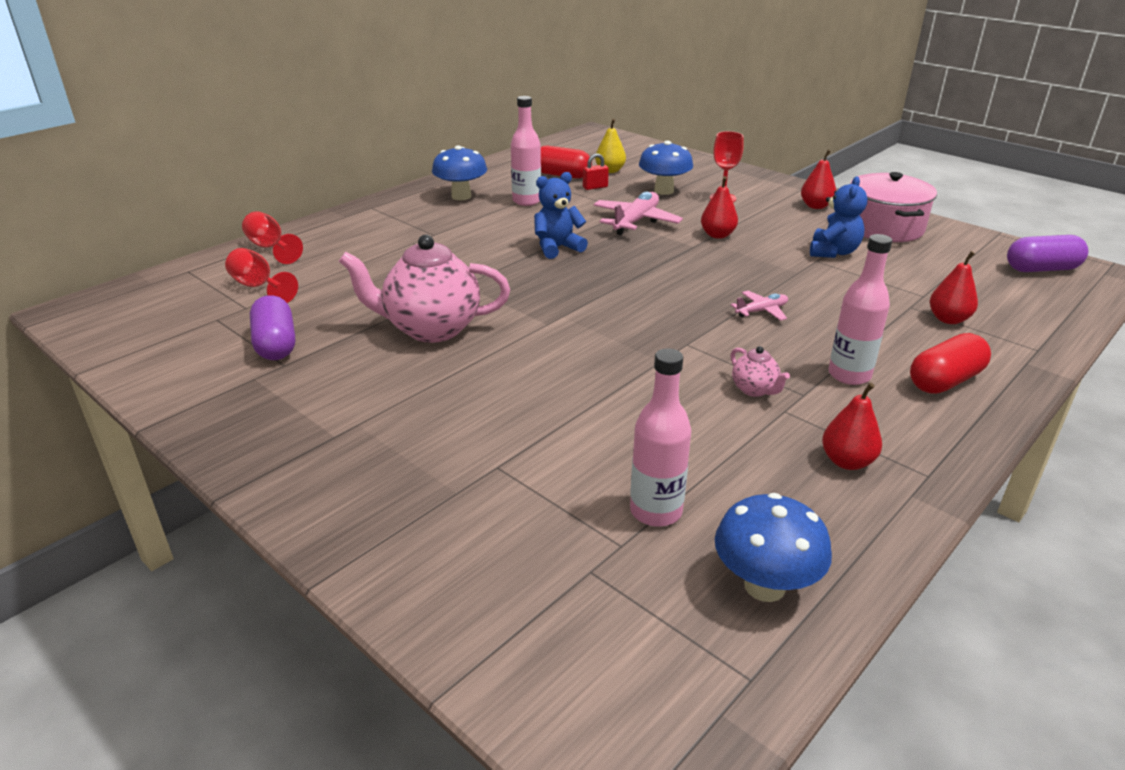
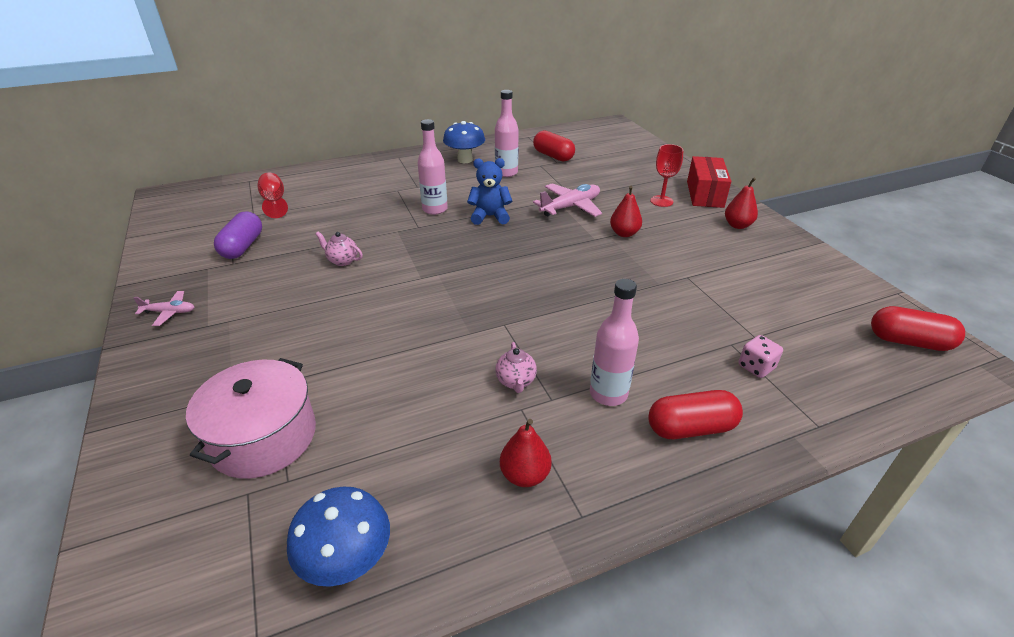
camera: 25 degrees right, 5 degrees up
(270, 248) = (309, 175): red goblet -> none
(431, 329) = (342, 261): pink teapot -> pink teapot, size x0.44
(595, 187) = (568, 171): red padlock -> none
(610, 171) = (593, 159): yellow pear -> none
(656, 511) = (338, 462): pink bottle -> pink bottle (435, 209)
(664, 191) = (619, 185): blue mushroom -> none
(757, 184) = (704, 194): none -> red box
(761, 311) = (592, 312): pink plane -> pink plane (169, 312)
(833, 252) = (710, 273): blue teddy bear -> none
(884, 227) = (782, 260): pink pot -> pink pot (263, 437)
(948, 319) = (756, 367): red pear -> pink dice
(1041, 269) = (909, 341): purple capsule -> red capsule

